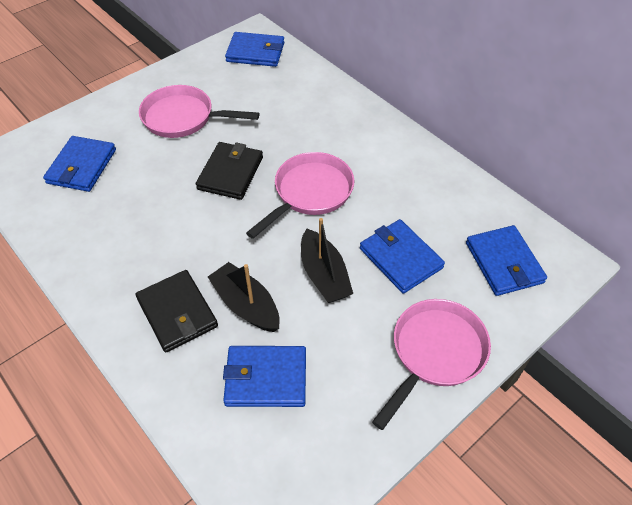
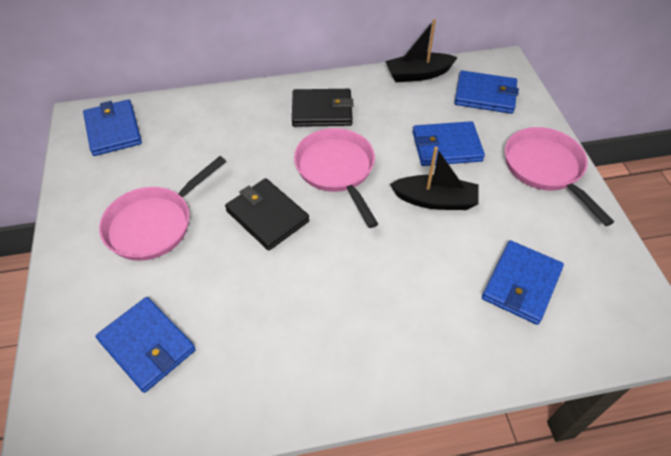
camera: 60 degrees left, 0 degrees up
(177, 313) = (415, 325): black wallet -> black wallet (322, 111)
(246, 305) = (436, 267): black boat -> black boat (418, 74)
(255, 52) = (113, 130): blue wallet -> blue wallet turned 60 degrees counterclockwise

